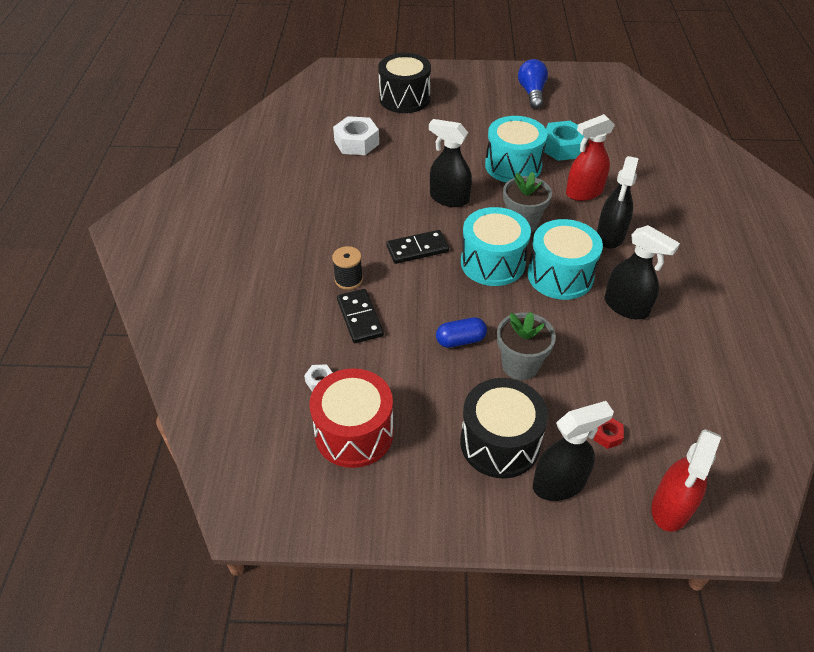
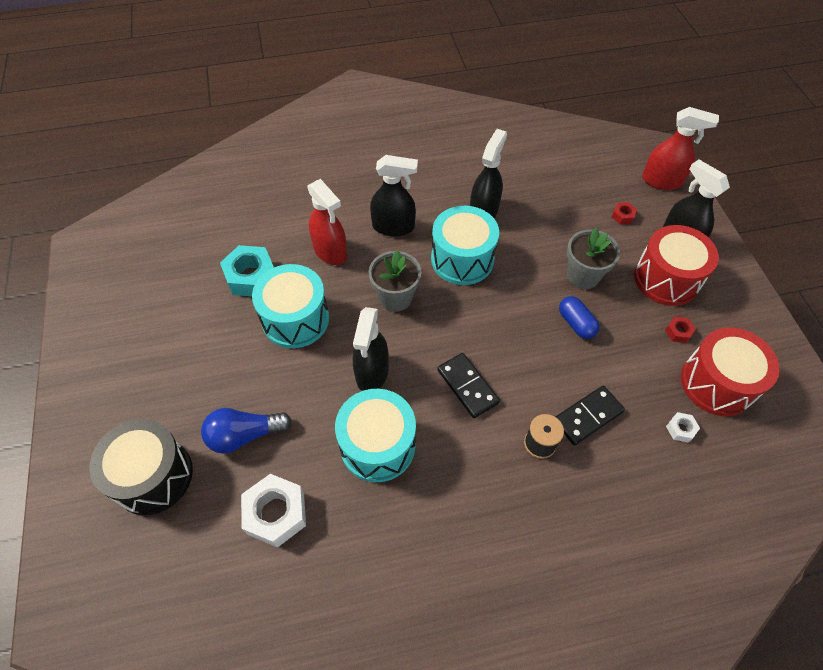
camera: 105 degrees left, 10 degrees up
(425, 424) = (678, 332): none -> red nut
(492, 263) = (464, 314): turquoise drum -> turquoise drum (377, 445)
(500, 443) = (666, 279): black drum -> red drum
(532, 93) = (132, 320): blue light bulb -> blue light bulb (244, 435)

